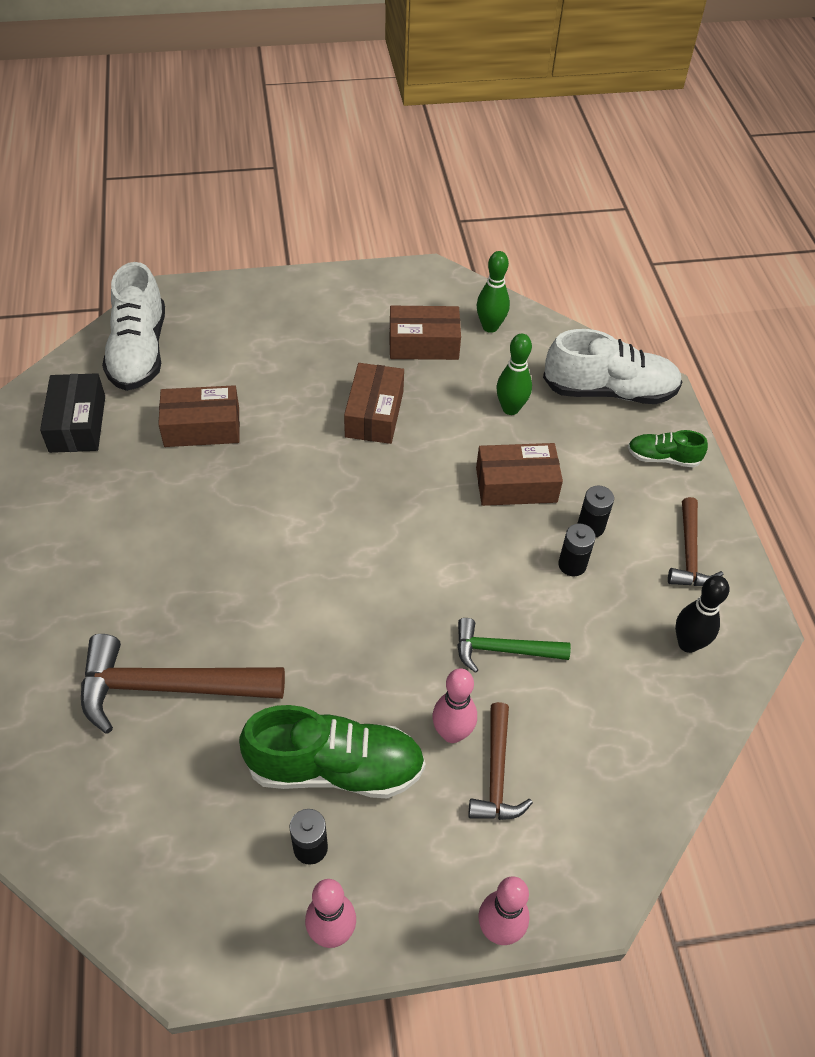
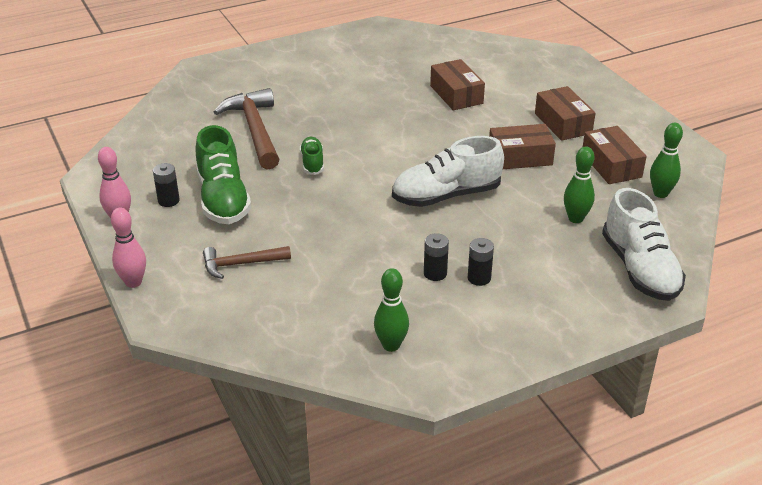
camera: 75 degrees right, 15 degrees down
(77, 424) = (428, 54): black box -> none
(139, 352) = (503, 58): white shoe -> white shoe (446, 196)
(452, 733) = (264, 240): pink bowling pin -> none
(503, 650) = (340, 251): green hammer -> none
(516, 485) = (497, 234): brown box -> brown box (563, 123)
(663, 458) = (583, 310): green shoe -> green shoe (312, 163)
(688, 644) = (391, 345): black bowling pin -> green bowling pin
(689, 553) = (485, 337): brown hammer -> none

